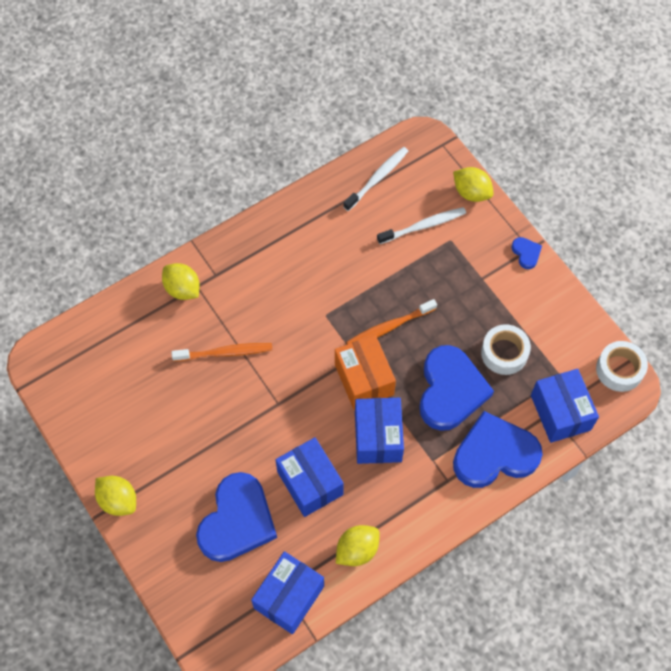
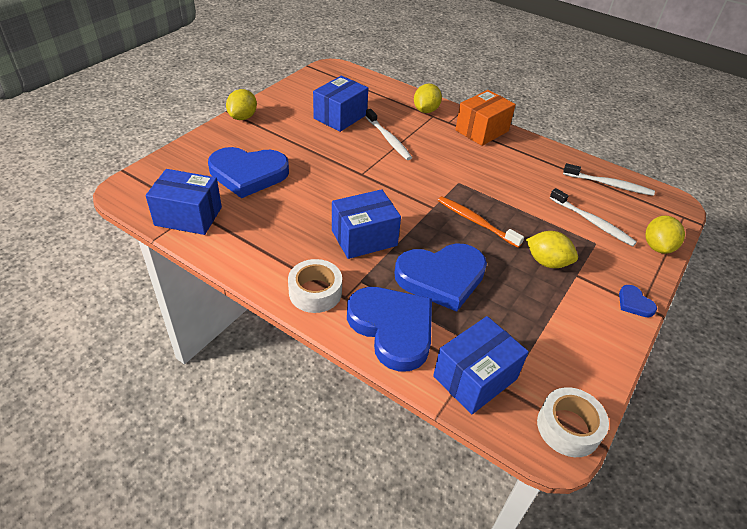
camera: 65 degrees right, 20 degrees down
(224, 353) = (388, 139): orange toothbrush -> white toothbrush
(310, 483) = (299, 206): blue box -> blue box (340, 117)
(357, 550) = (246, 248): yellow lemon -> yellow lemon (547, 262)
(364, 379) = (415, 217): orange box -> orange box (482, 131)
(504, 353) = (510, 311): white tape -> white tape (315, 292)
(526, 253) = (634, 303): blue heart -> blue heart turned 105 degrees clockwise

